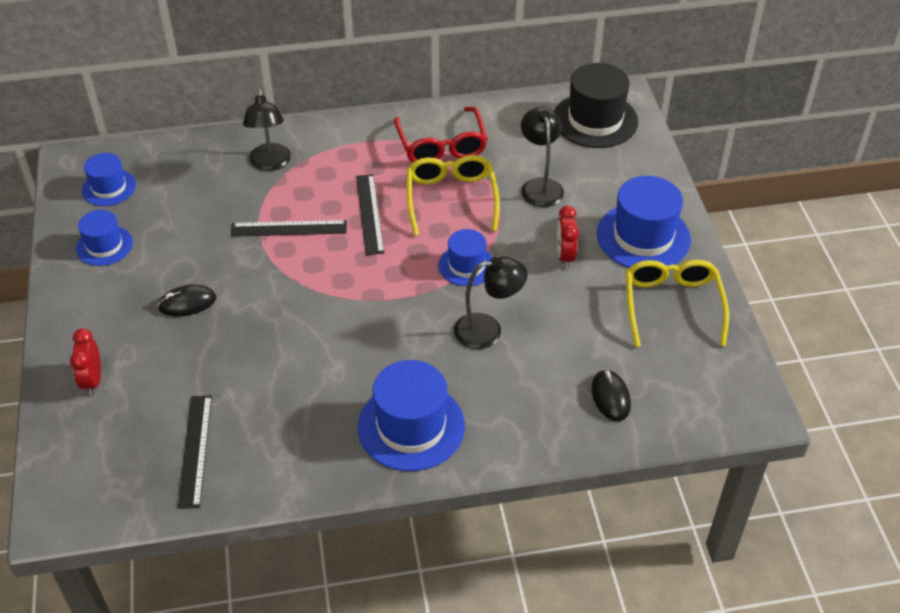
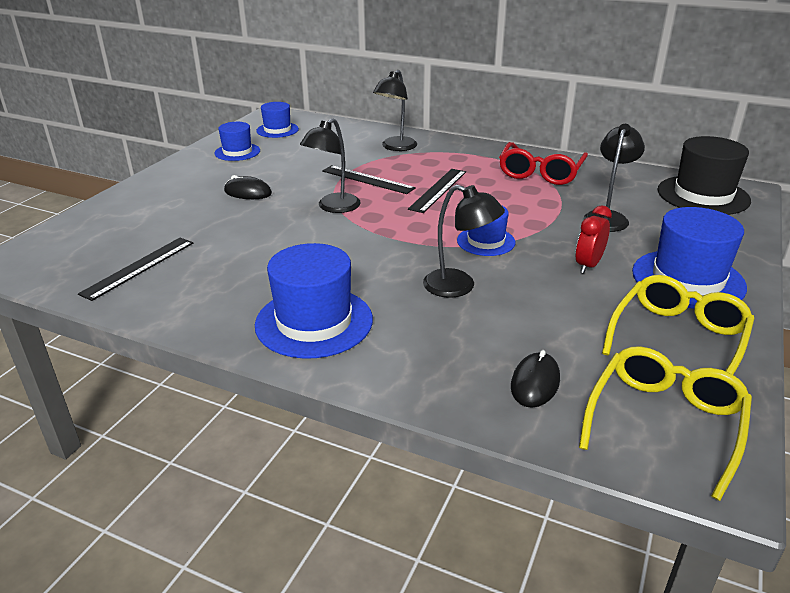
camera: 35 degrees right, 15 degrees down
(92, 381) = (135, 207): red clock -> none
(295, 284) = (333, 207): none -> black lamp
(451, 199) = (516, 201): yellow glasses -> yellow glasses (664, 423)

